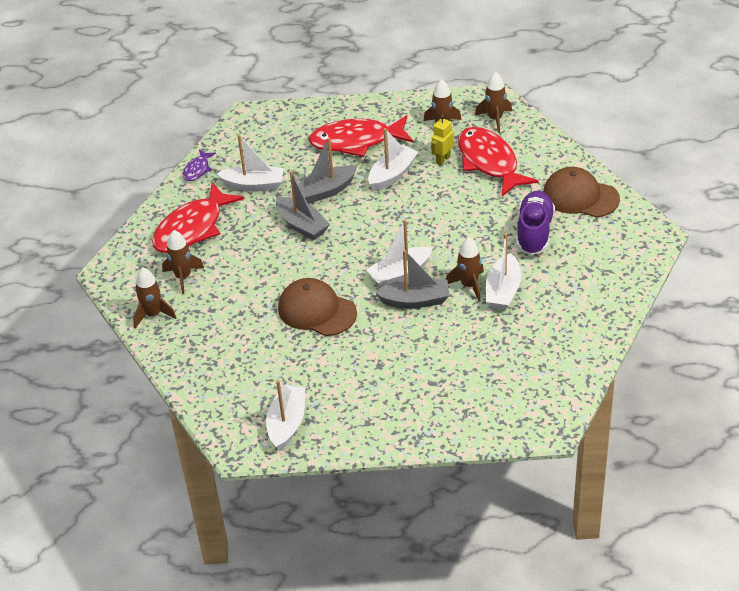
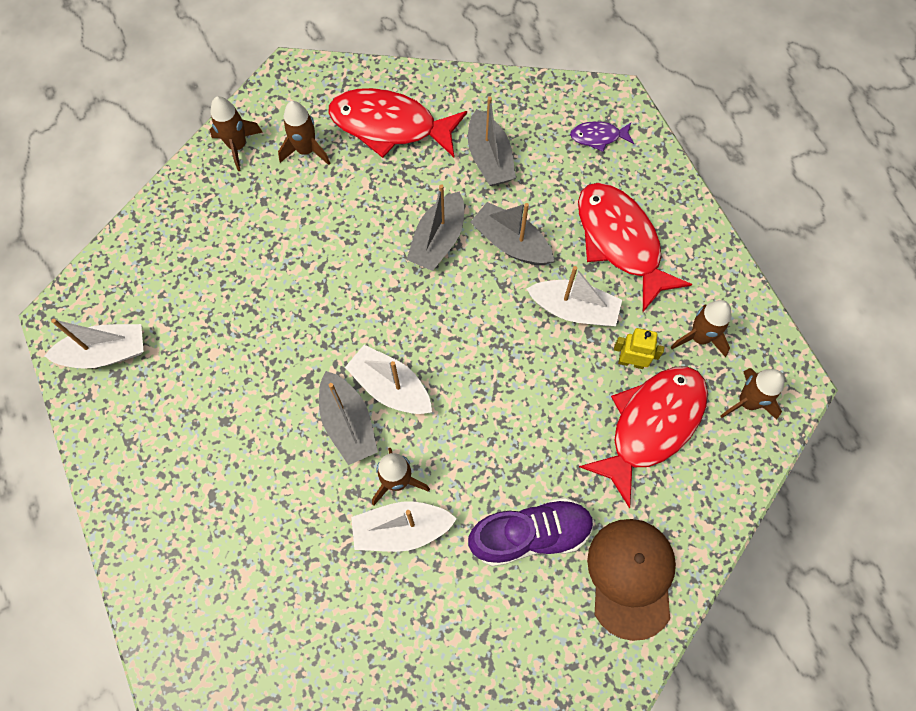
camera: 65 degrees right, 25 degrees up
(197, 169) = (493, 88): purple fish -> purple fish (598, 137)
(254, 185) = (489, 158): white boat -> grey boat
(317, 311) = (295, 314): brown cap -> none

